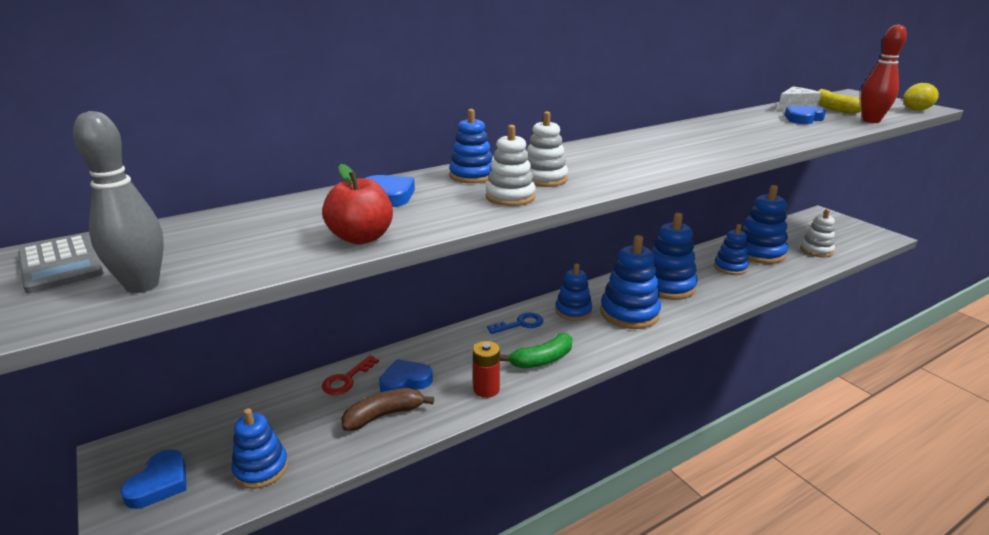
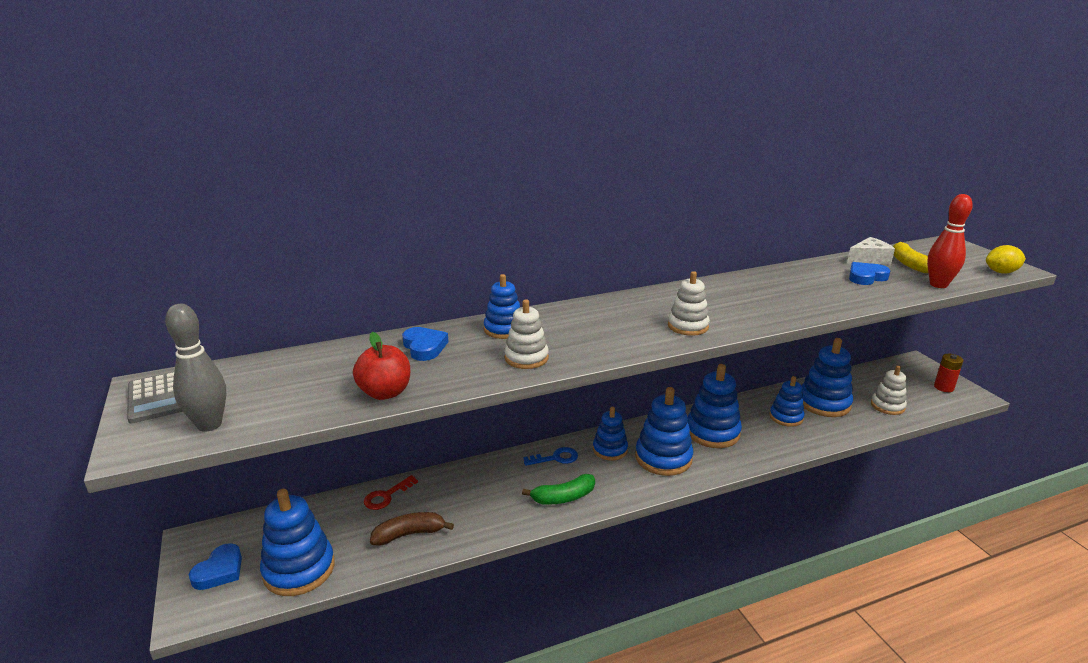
camera: 10 degrees right, 0 degrees up
(261, 469) = (299, 569): blue stacking toy -> blue stacking toy, size x1.59
(405, 381) = (436, 504): blue heart -> none
(486, 389) = (504, 520): red battery -> red battery (943, 387)
(544, 179) = (566, 339): white stacking toy -> white stacking toy (688, 326)

